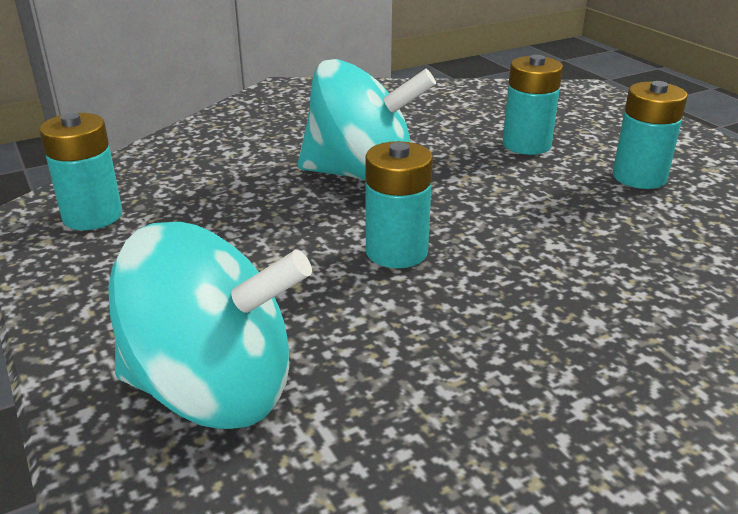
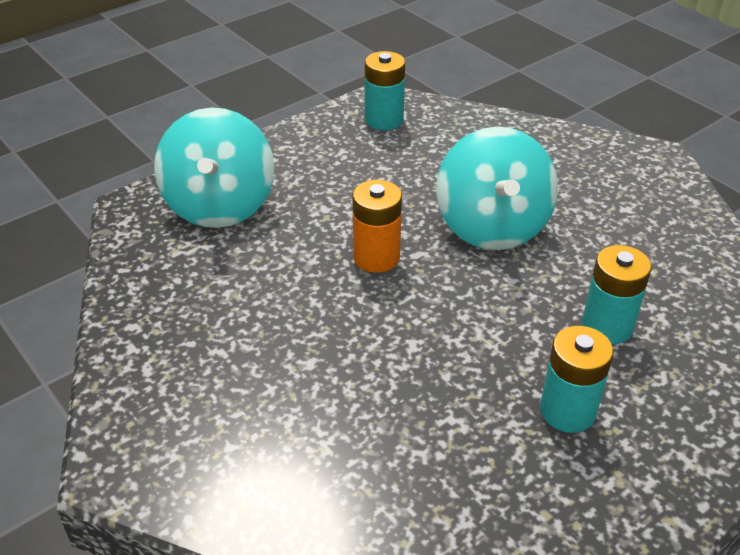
camera: 80 degrees right, 10 degrees up
(396, 252) = (376, 257): turquoise battery -> orange battery

